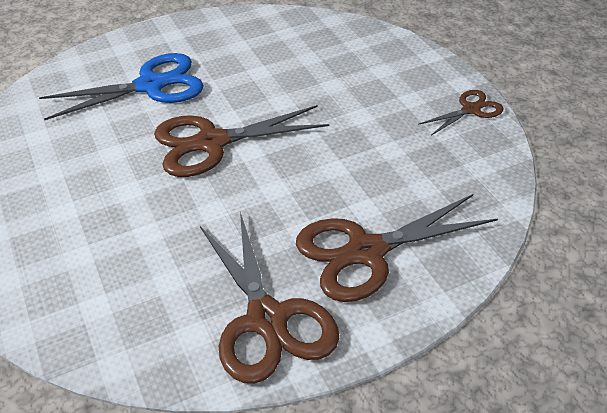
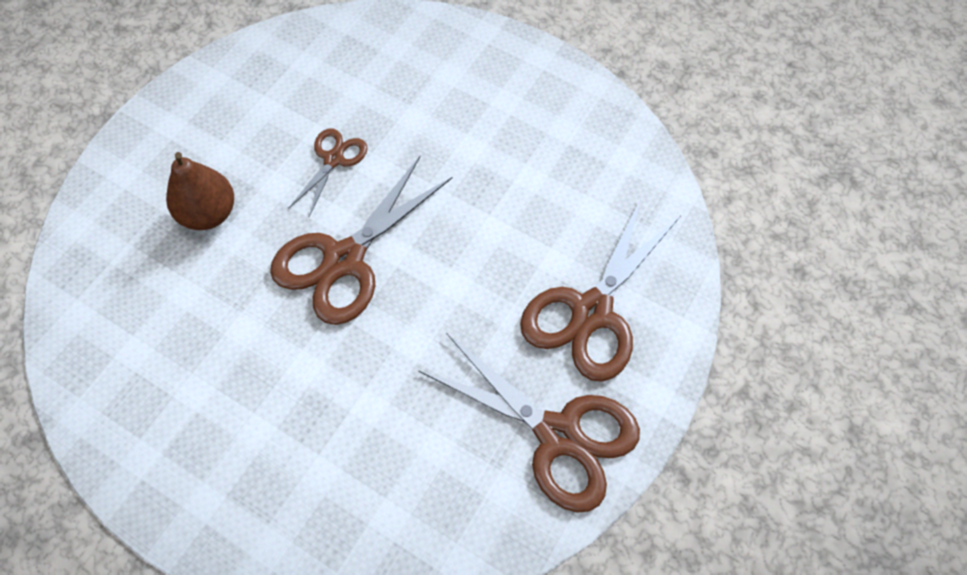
camera: 35 degrees left, 20 degrees up
(151, 85) = (209, 213): blue scissors -> brown pear
(471, 109) = (571, 88): brown scissors -> brown scissors (333, 159)

